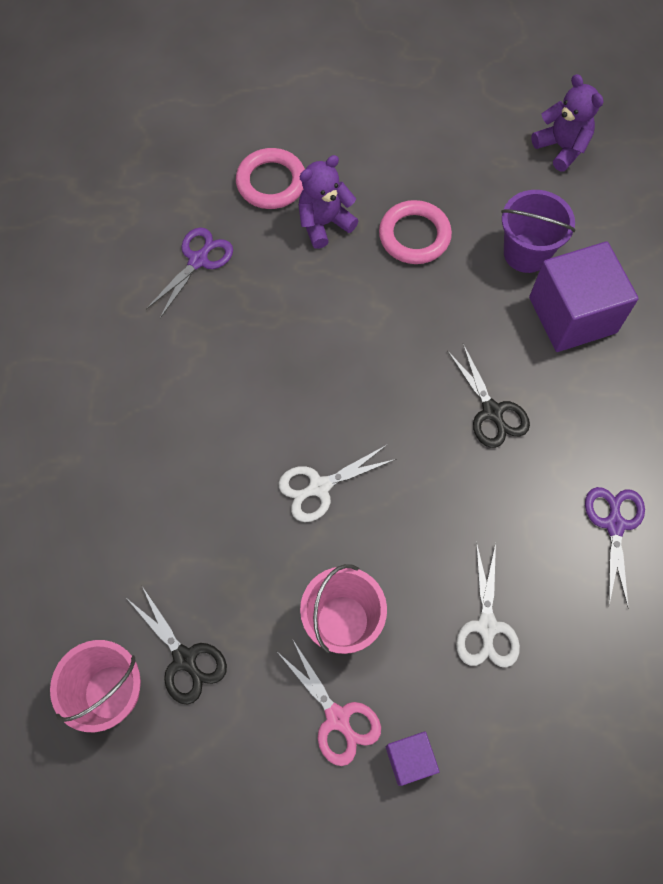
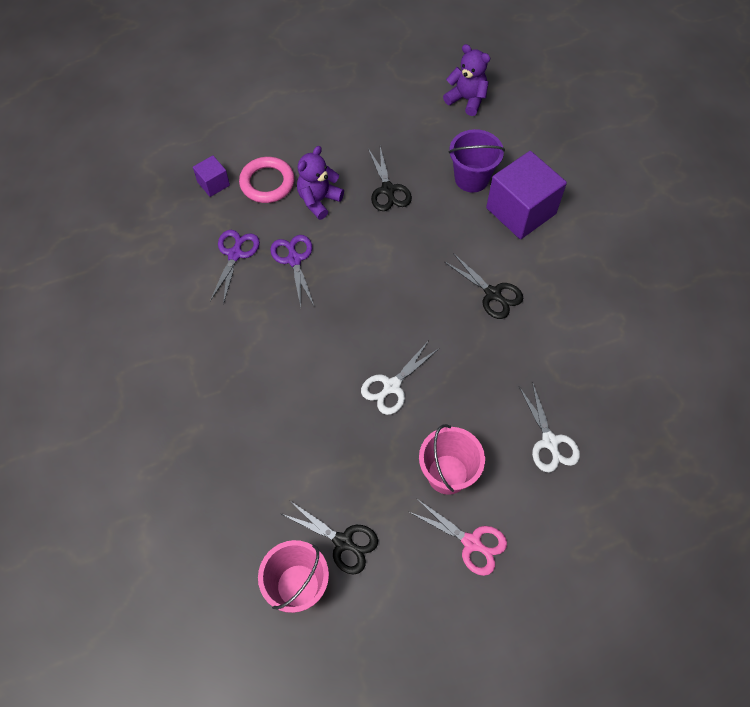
camera: 20 degrees left, 5 degrees down
(410, 759) = (534, 552): purple cube -> purple cube (213, 184)
(414, 236) = (388, 190): pink ring -> black scissors
(614, 525) = (607, 343): purple scissors -> purple scissors (294, 260)

